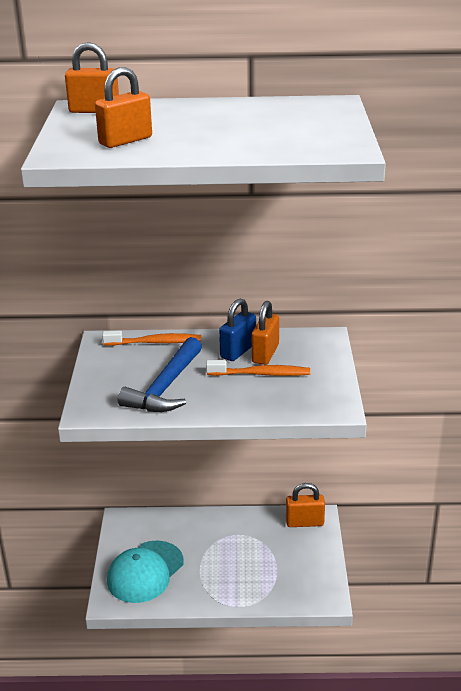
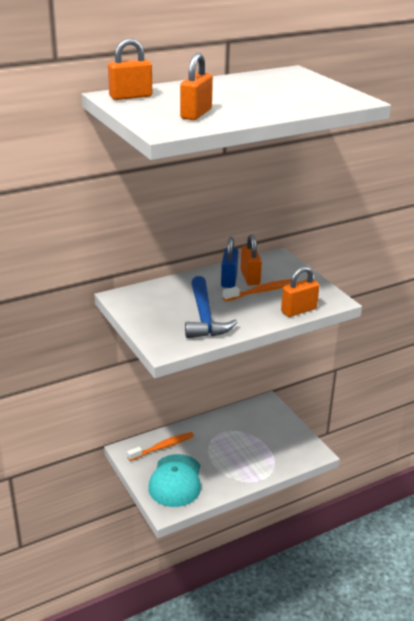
camera: 30 degrees left, 0 degrees up
(155, 342) = (162, 288): orange toothbrush -> orange toothbrush (163, 447)
(304, 522) = (261, 409): orange padlock -> orange padlock (298, 310)

